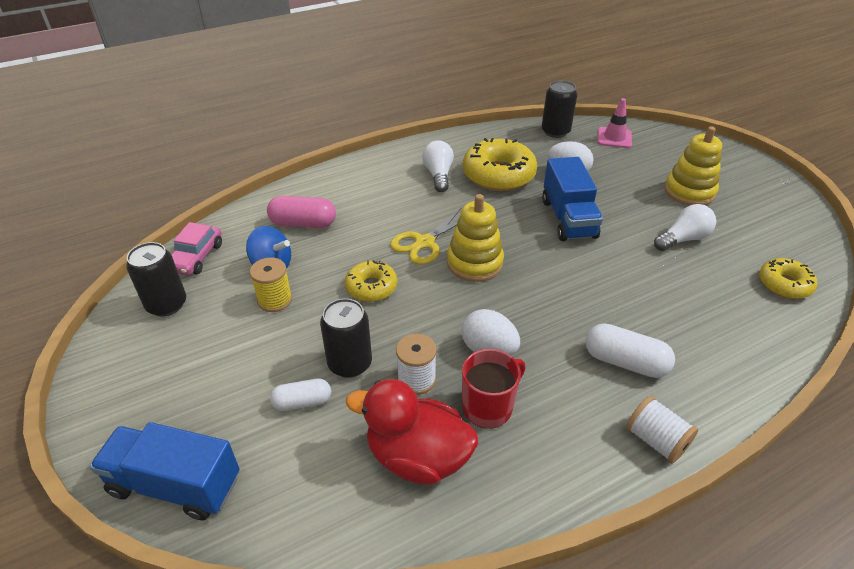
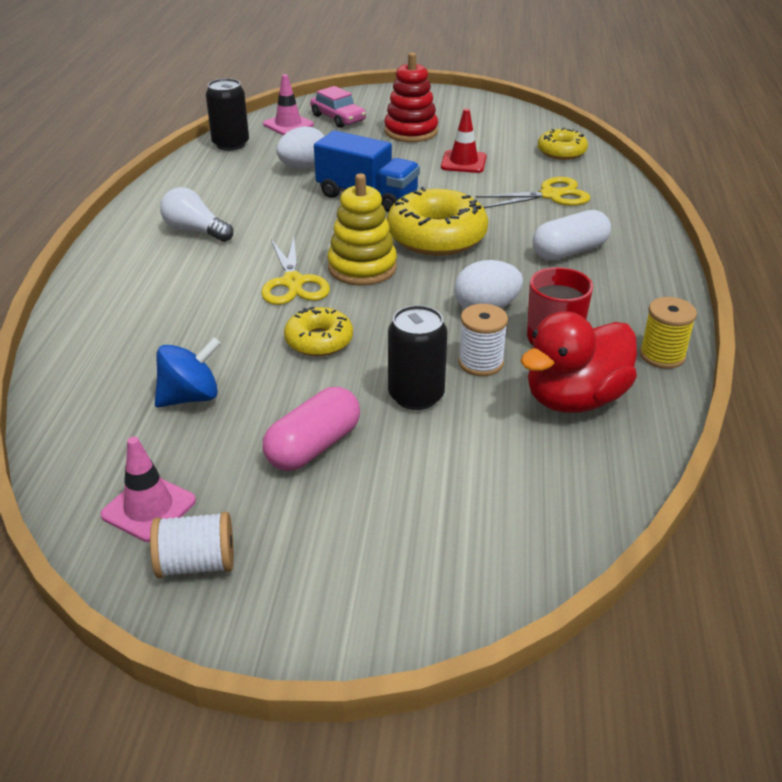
camera: 55 degrees left, 5 degrees down
(167, 304) = (149, 508): black can -> pink traffic cone
(175, 484) = (469, 581): blue truck -> none
(196, 257) = (85, 454): pink car -> pink car (338, 118)
(275, 300) = (255, 414): yellow spool -> yellow spool (662, 355)
(302, 402) = (438, 447): white capsule -> none
(303, 223) = (143, 348): pink capsule -> pink capsule (313, 446)
(498, 175) = (250, 200): yellow donut -> yellow donut (436, 236)
(656, 440) = (659, 276): white spool -> white spool (197, 564)
(683, 239) = (463, 162): white light bulb -> red traffic cone
(689, 192) = (411, 131): yellow stacking toy -> red stacking toy
(700, 311) = (550, 195): none -> yellow scissors

